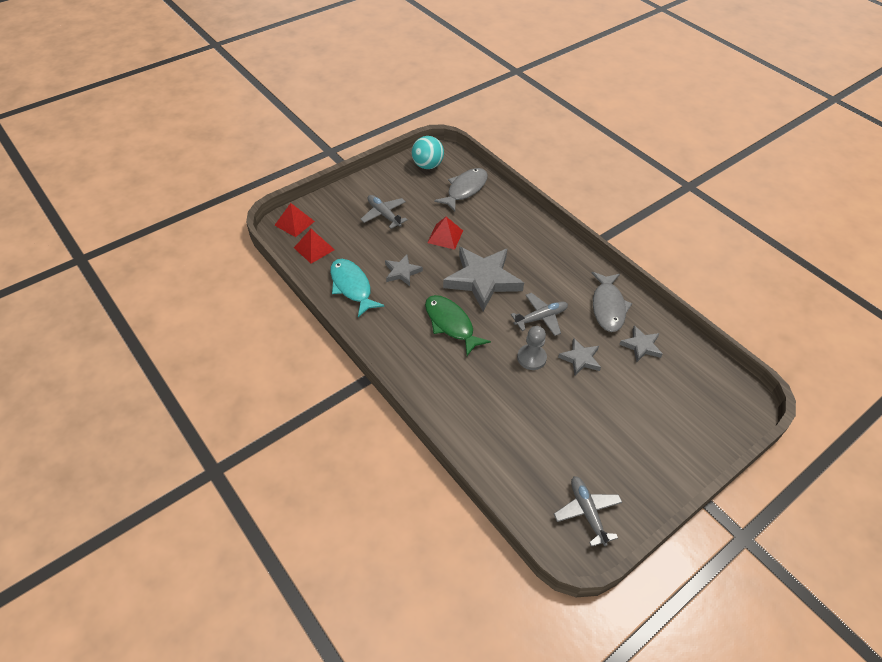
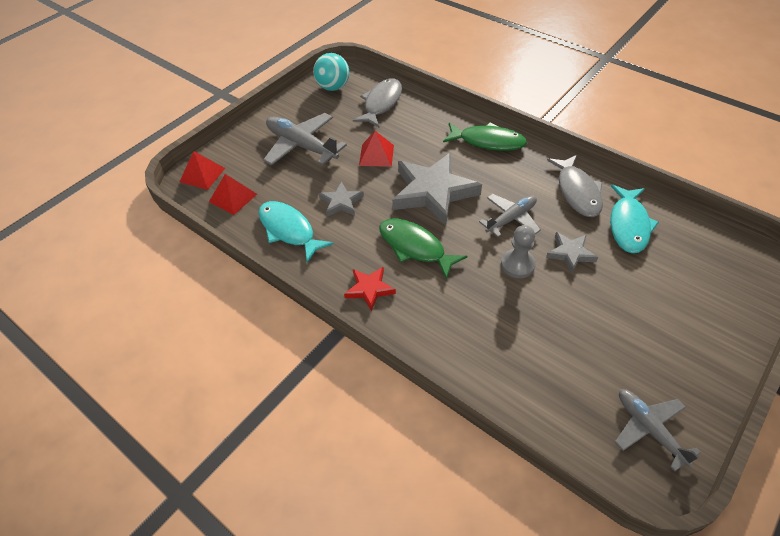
camera: 10 degrees left, 0 degrees up
(384, 215) = (301, 146): grey plane -> grey plane, size x1.54
(402, 350) = (369, 289): none -> red star
(546, 245) = (488, 141): none -> green fish
(641, 346) = (628, 225): grey star -> turquoise fish

